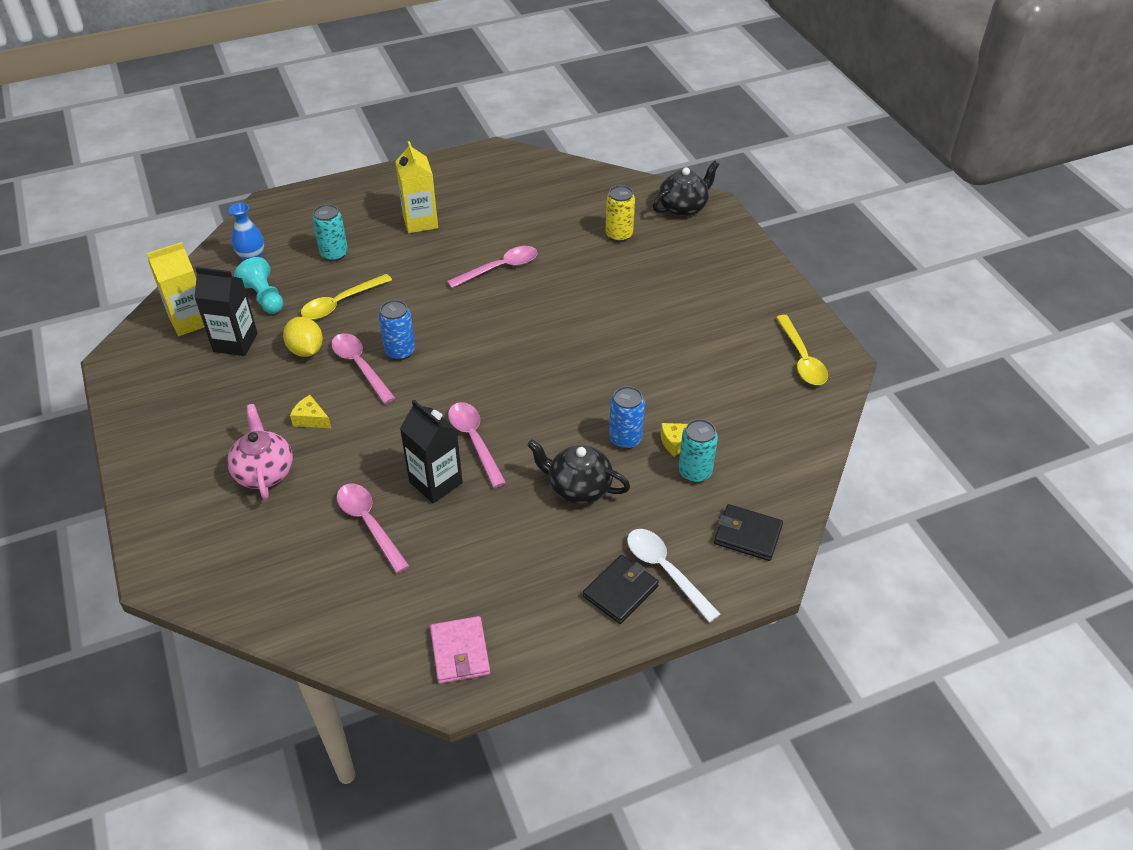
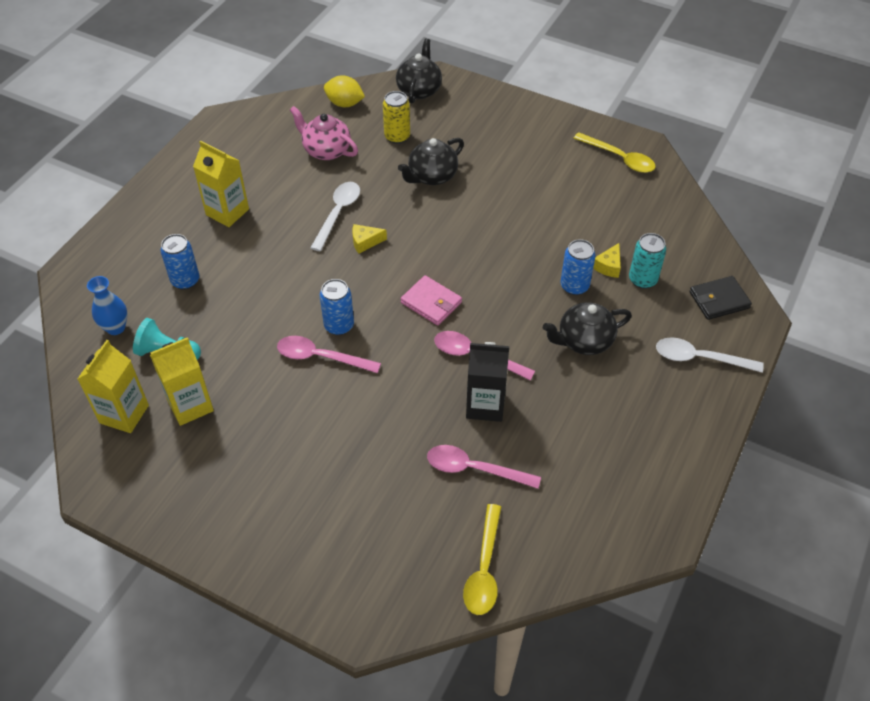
camera: 40 degrees left, 5 degrees up
(235, 342) = (190, 405): black carton -> yellow carton
(264, 472) = (347, 489): pink teapot -> pink teapot (326, 150)
(306, 350) = (260, 373): yellow lemon -> yellow lemon (344, 103)
(311, 419) = (333, 423): yellow cheese -> yellow cheese (365, 242)
(334, 254) = (185, 280): turquoise can -> blue can
(341, 303) = (242, 317): yellow spoon -> yellow spoon (484, 568)
(460, 652) = (641, 508): pink wallet -> pink wallet (431, 302)
(499, 268) = (338, 214): pink spoon -> white spoon
(610, 281) = (432, 176): none -> black teapot
(620, 591) = (689, 392): black wallet -> none

